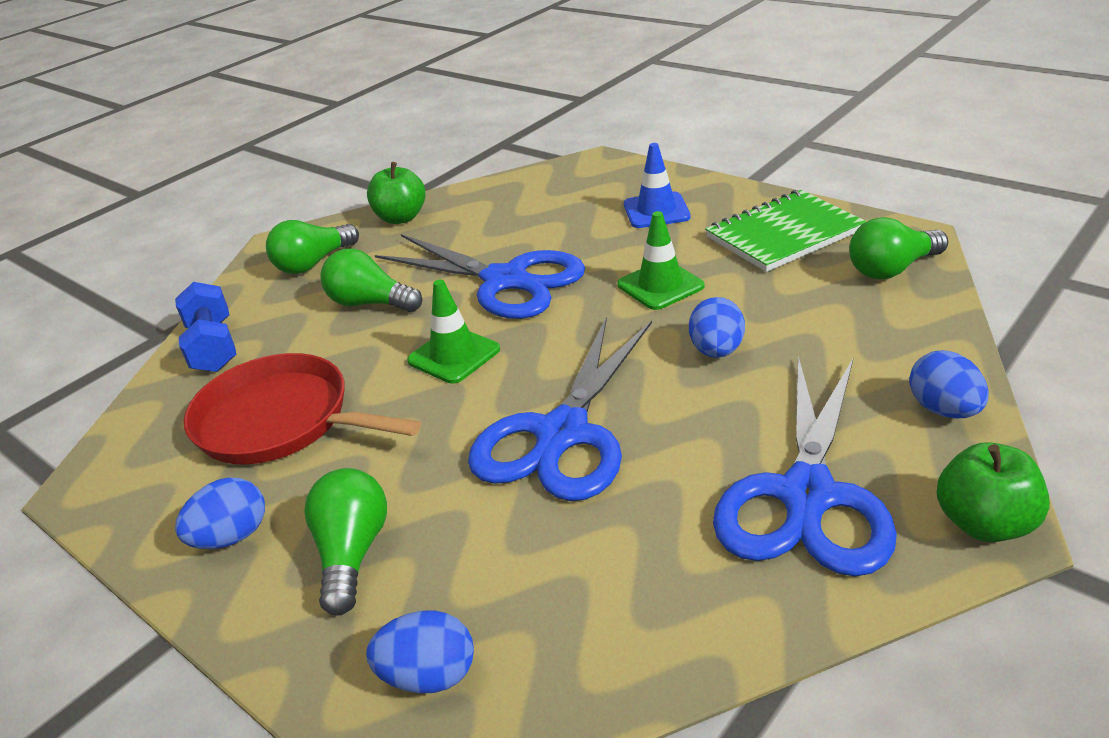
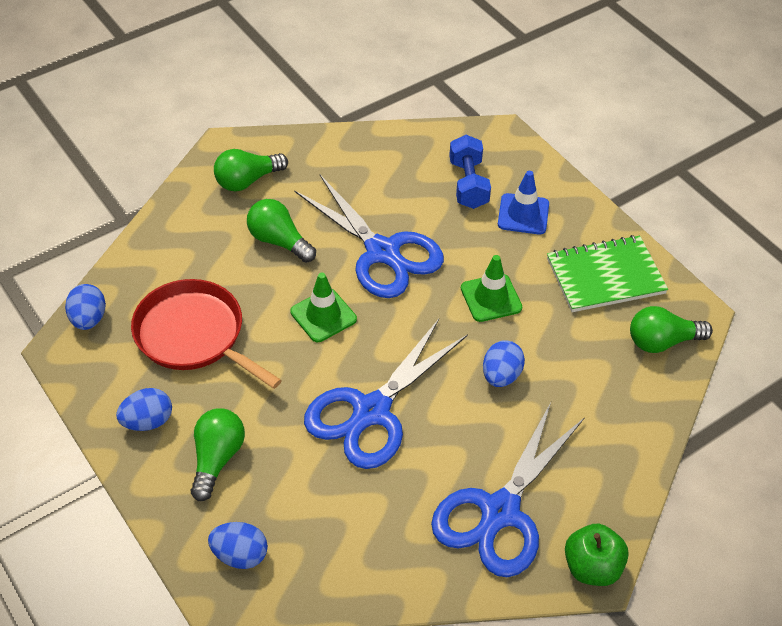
camera: 10 degrees right, 15 degrees up
(213, 347) = (160, 247): blue dumbbell -> blue dumbbell (468, 184)
(401, 218) = (326, 150): green apple -> none
(944, 410) = (620, 478): blue egg -> blue egg (88, 319)

